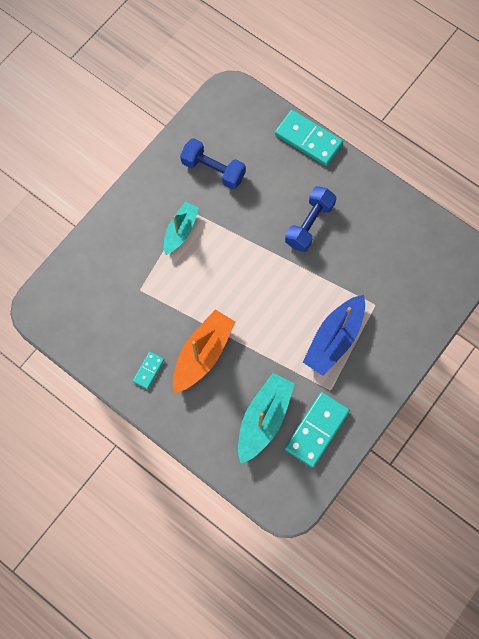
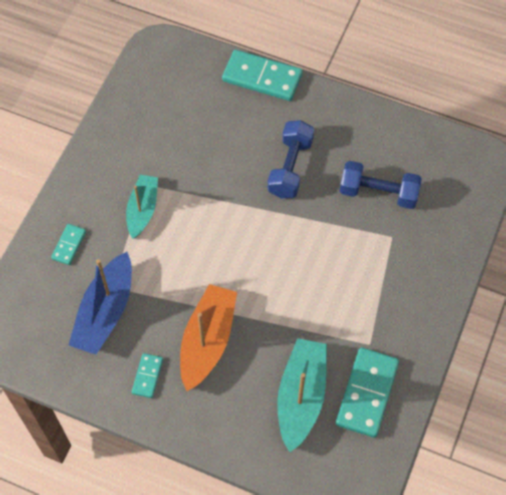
camera: 15 degrees left, 10 degrees down
(115, 246) = (69, 245): none -> turquoise domino
(213, 170) = (162, 134): blue dumbbell -> blue dumbbell (378, 193)
(334, 339) = (356, 286): blue boat -> blue boat (105, 312)

